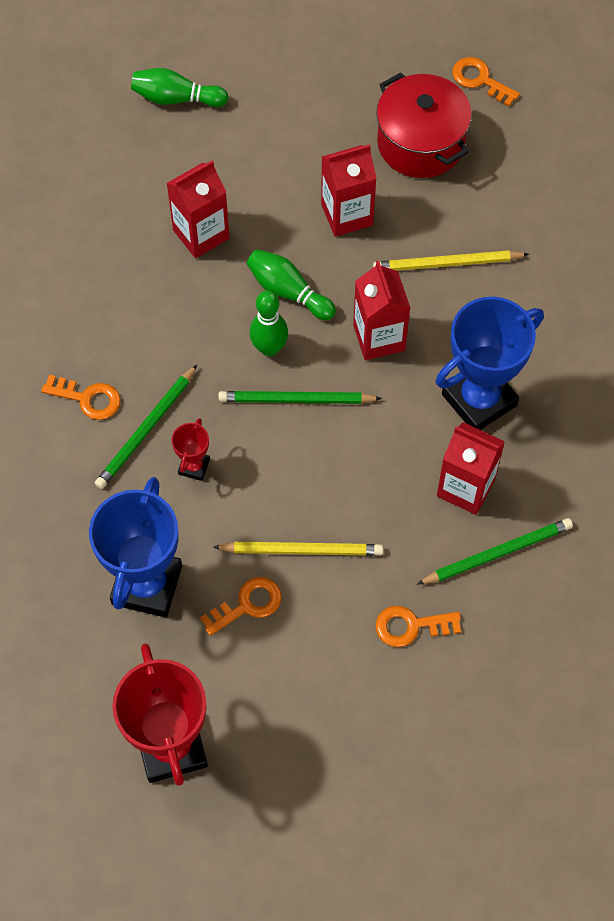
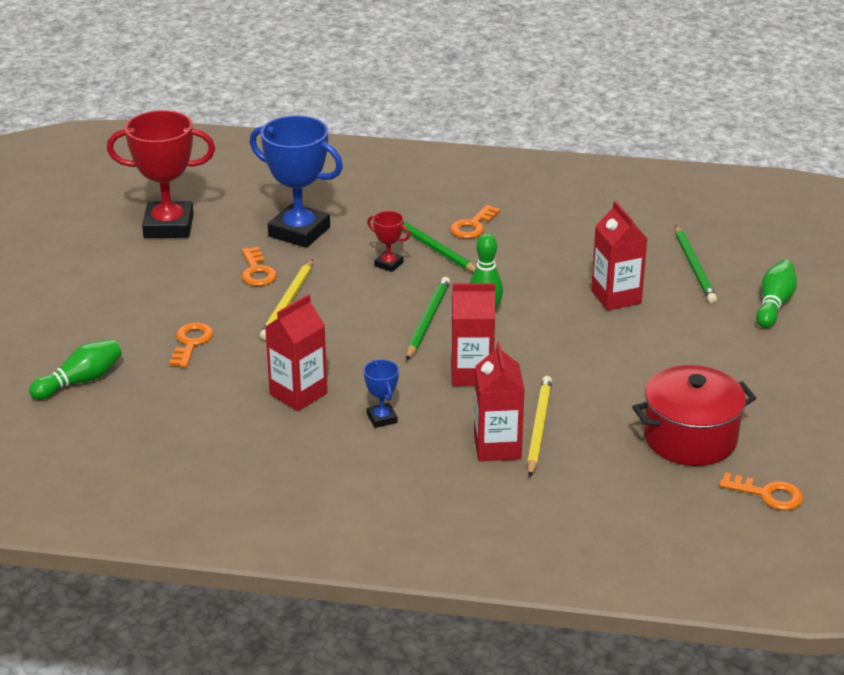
camera: 105 degrees right, 30 degrees down
(288, 291) = (539, 333): green bowling pin -> green bowling pin (80, 381)
(347, 215) = (614, 378): red carton -> red carton (497, 447)
(479, 400) = (382, 418): blue trophy -> blue trophy, size x0.46
(480, 80) = (768, 494): orange key -> orange key turned 60 degrees clockwise
(497, 553) = (227, 399): green pencil -> green pencil (694, 267)

